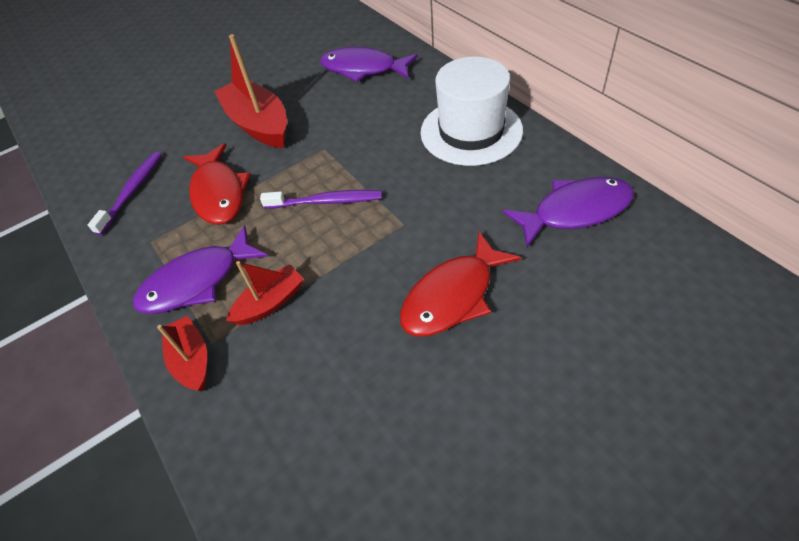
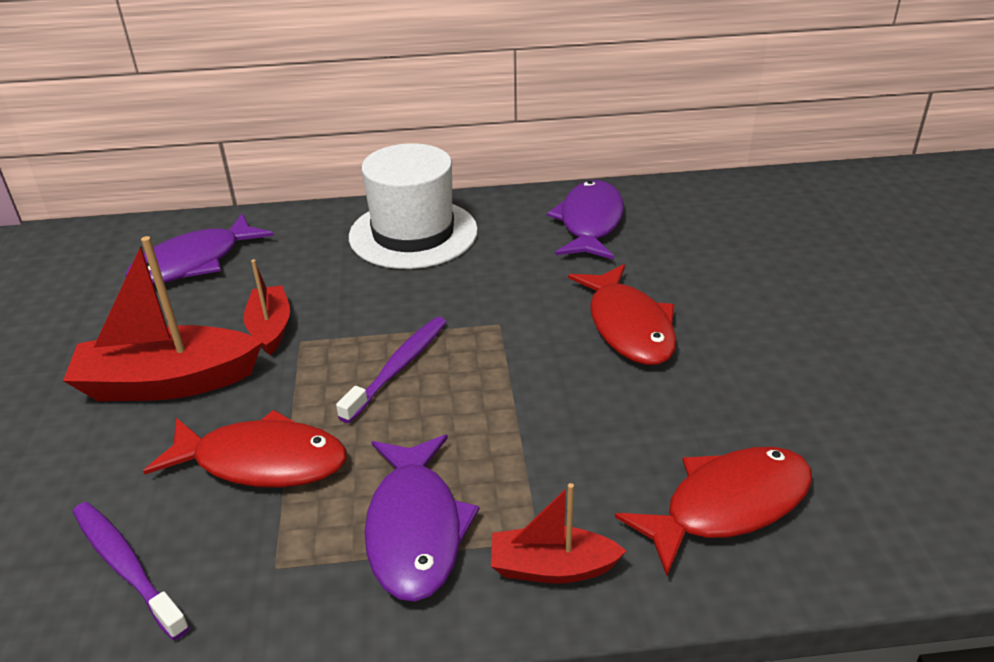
camera: 65 degrees left, 15 degrees down
(270, 303) = (519, 464): red boat -> red boat (270, 328)
(286, 438) = (727, 506): none -> red fish

